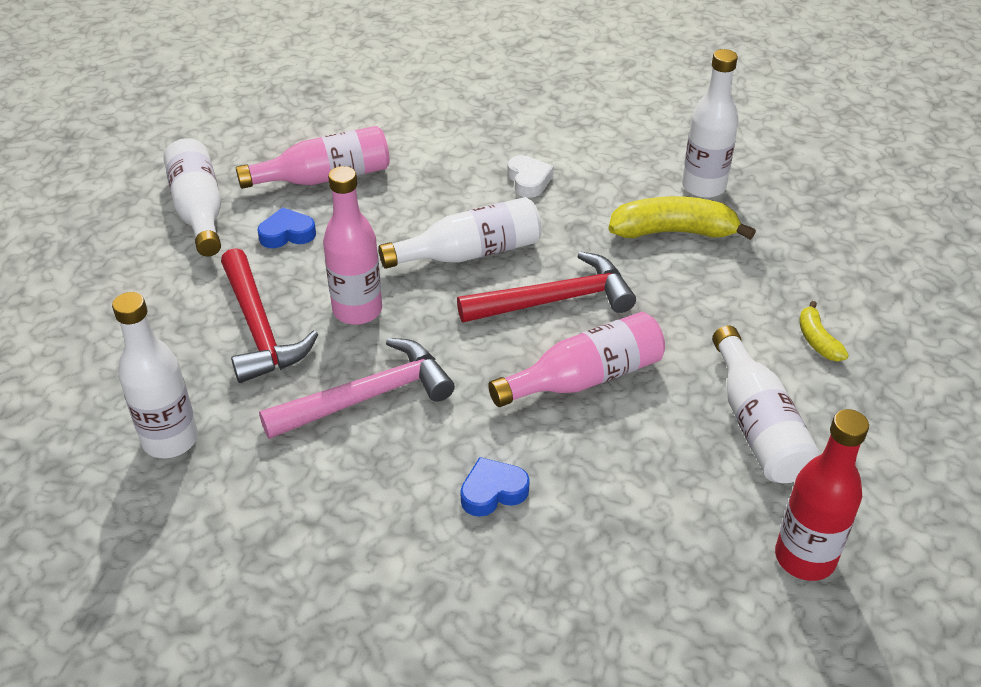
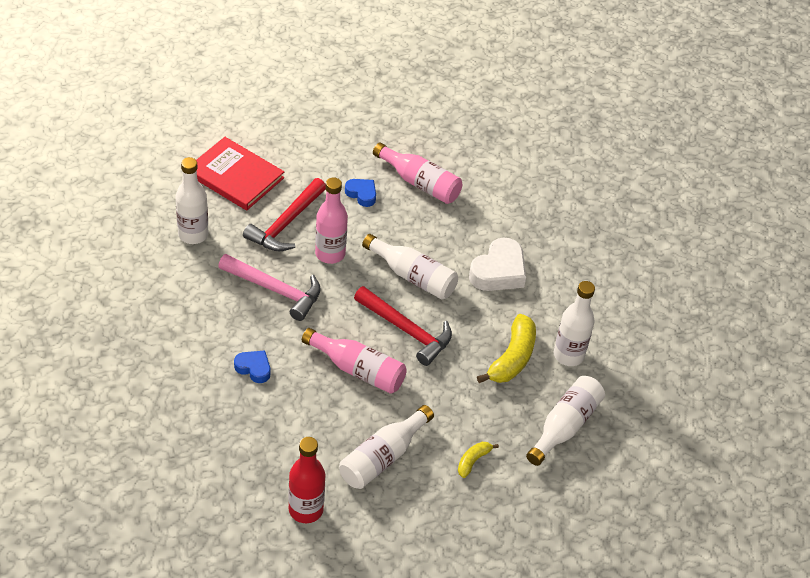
camera: 50 degrees right, 5 degrees up
(114, 340) = (235, 176): none -> red book
(199, 211) = (348, 149): white bottle -> white bottle (564, 426)
(528, 181) = (498, 271): white heart -> white heart, size x1.76
(674, 232) = (512, 358): yellow banana -> yellow banana turned 60 degrees clockwise

